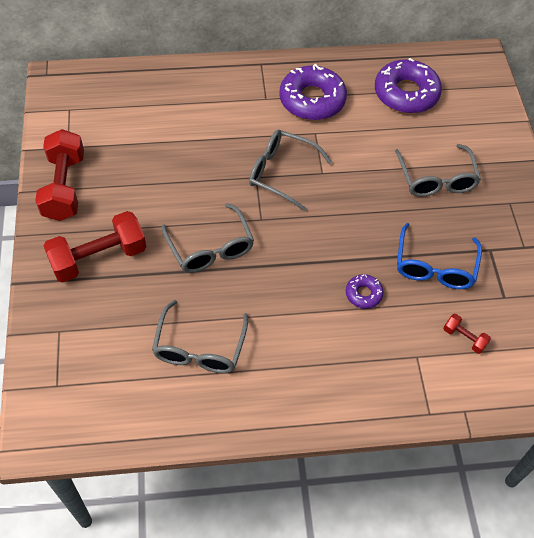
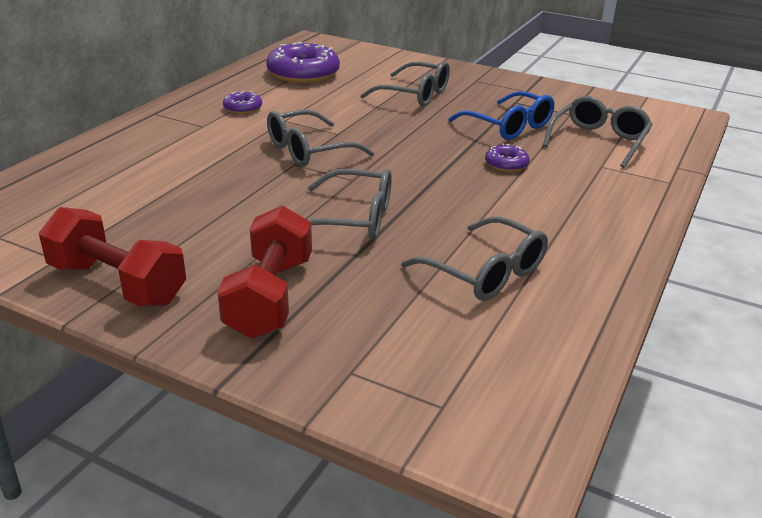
camera: 55 degrees left, 25 degrees down
(312, 100) = (243, 108): purple donut -> purple donut, size x0.48
(464, 338) = (598, 141): red dumbbell -> grey glasses

